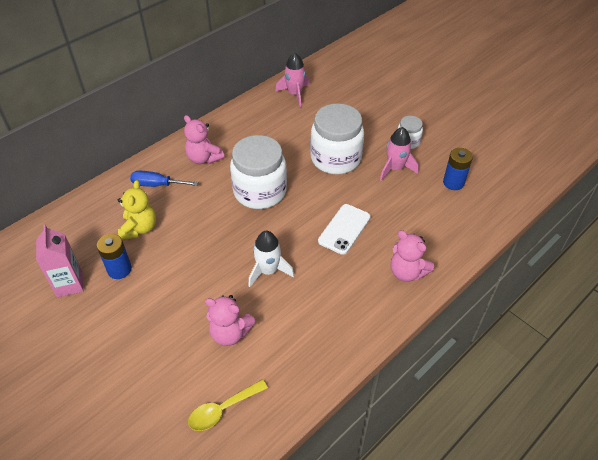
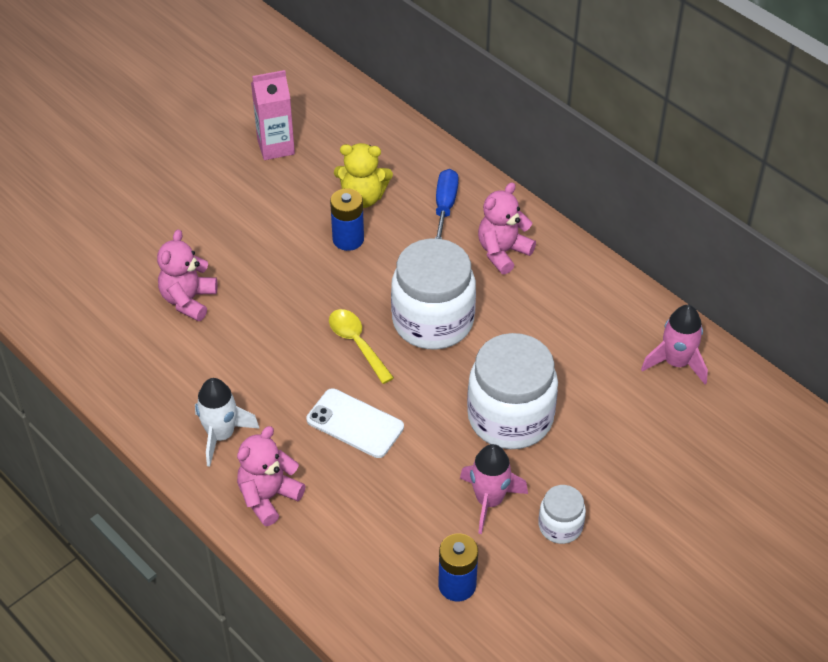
camera: 90 degrees right, 0 degrees up
(119, 269) = (295, 187): blue battery -> blue battery (348, 239)
(222, 409) = (88, 299): yellow spoon -> yellow spoon (357, 343)
(268, 271) = (282, 335): white rocket -> white rocket (221, 435)

